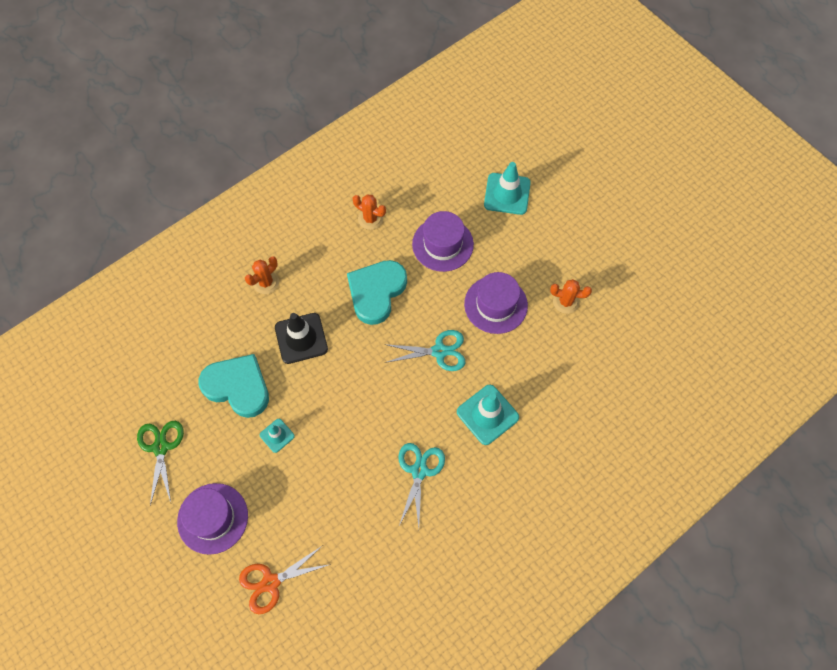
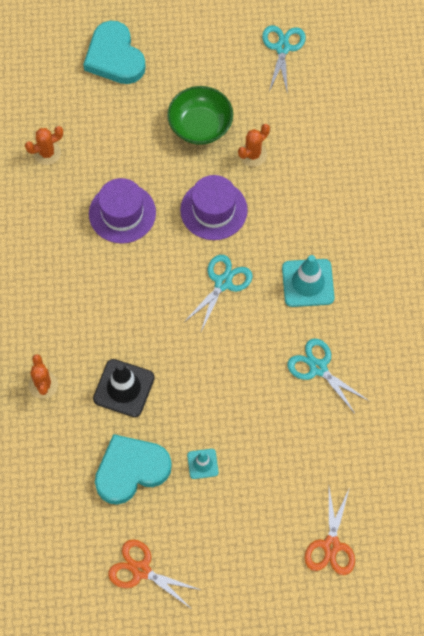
camera: 55 degrees left, 0 degrees up
(161, 447) = (141, 570): green scissors -> orange scissors
(213, 518) = (240, 562): purple hat -> none
(370, 219) = (48, 256): orange cactus -> orange cactus (47, 153)
(376, 292) = (127, 297): turquoise heart -> turquoise heart (114, 57)
(507, 194) = (114, 129): turquoise traffic cone -> none
(559, 249) = (200, 126): none -> green bowl
(676, 263) = (282, 48): none -> turquoise scissors

